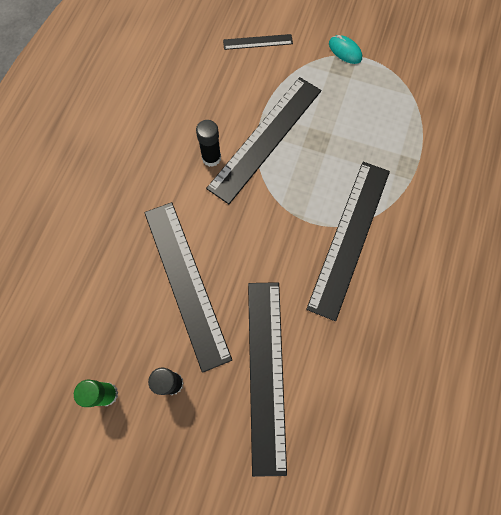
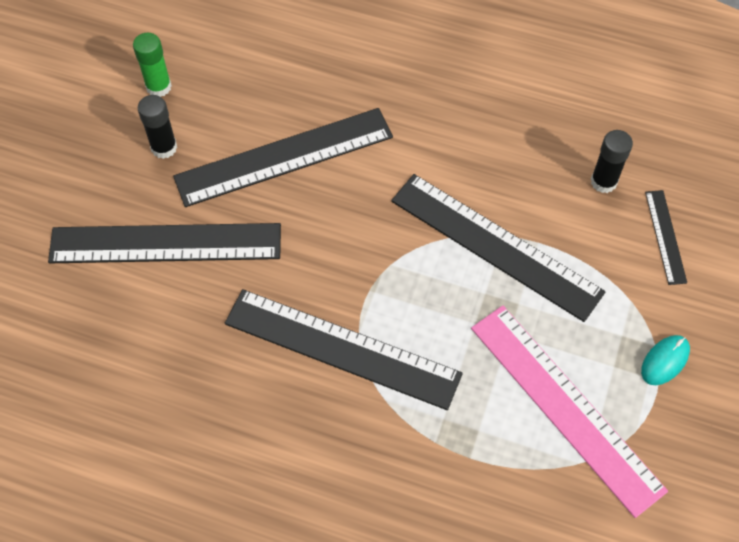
camera: 90 degrees right, 10 degrees down
(211, 158) = (460, 180): black glue stick -> black glue stick (603, 181)
(380, 105) = (565, 407): none -> pink ruler

